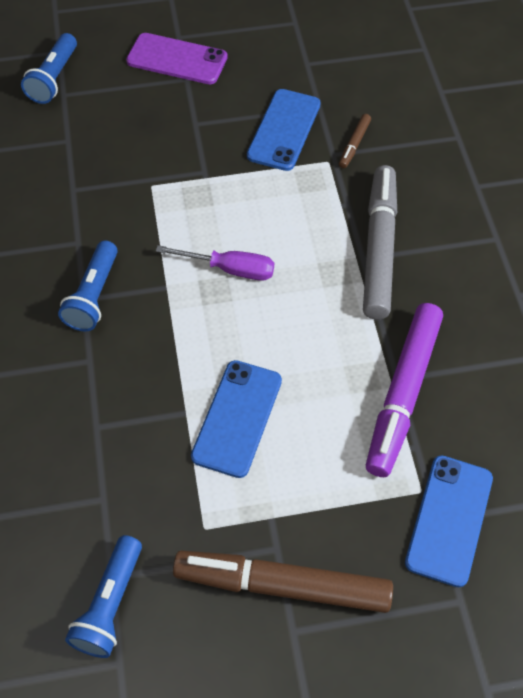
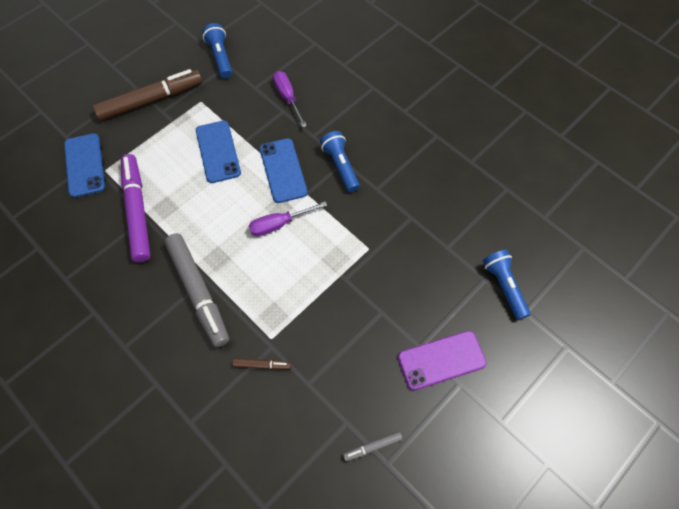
camera: 145 degrees right, 5 degrees up
(71, 446) = (287, 98): none -> purple screwdriver
(284, 130) = (318, 346): blue phone -> blue phone (283, 170)
(297, 38) = (372, 447): none -> grey marker
(354, 144) = (262, 365): brown marker -> brown marker turned 105 degrees clockwise

